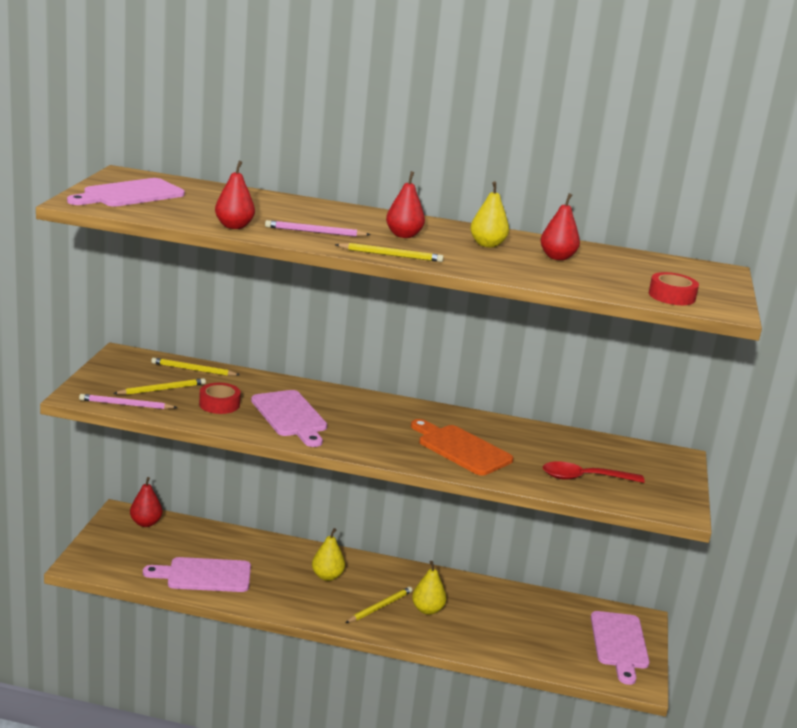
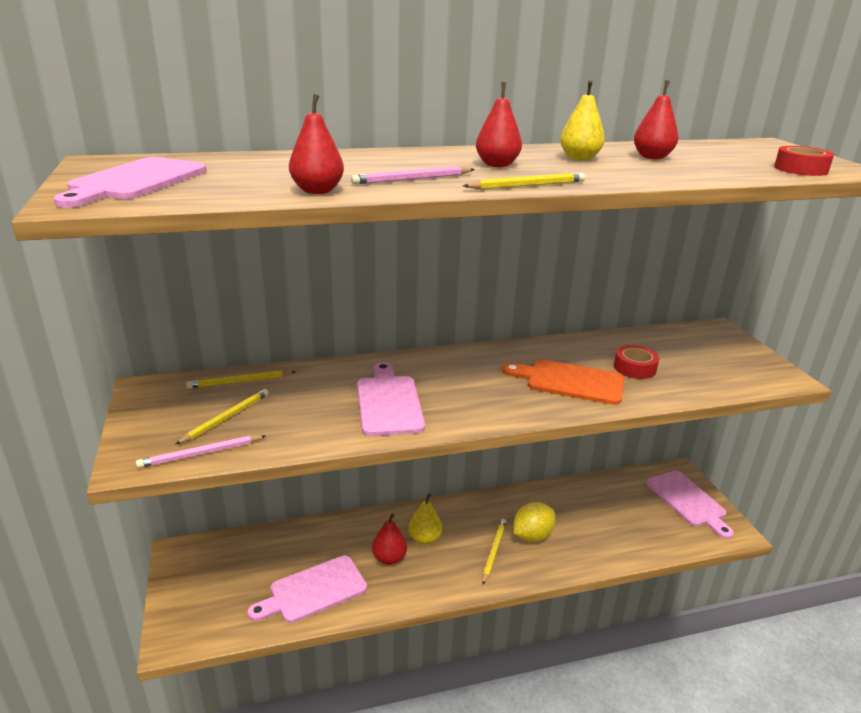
camera: 25 degrees left, 5 degrees up
(145, 523) = (211, 553): red pear -> red pear (389, 558)
(219, 404) = (305, 414): red tape -> red tape (634, 368)
(290, 416) = (388, 402): pink cutting board -> pink cutting board turned 135 degrees counterclockwise
(427, 610) = (532, 535): yellow pear -> yellow lemon
(584, 478) = (690, 374): red spoon -> none

